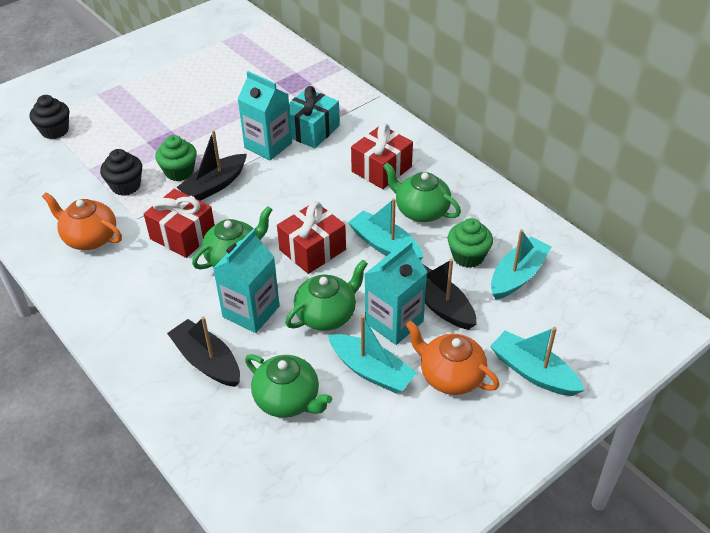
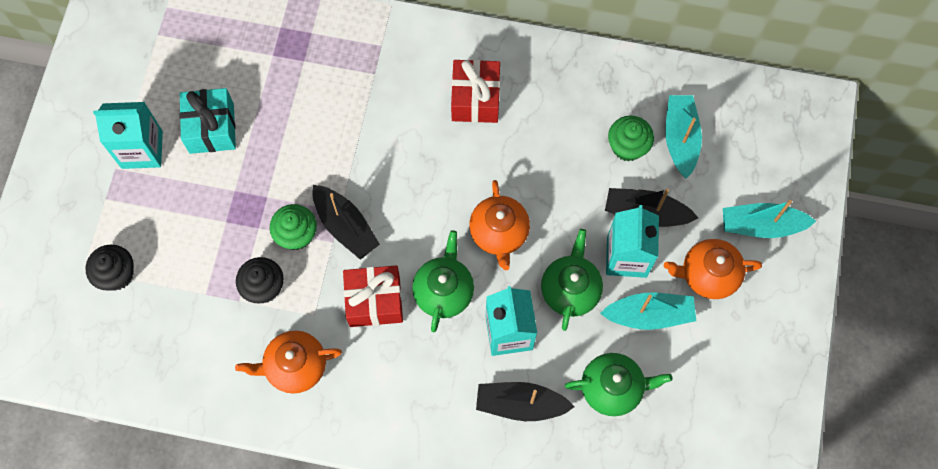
camera: 40 degrees left, 25 degrees up
(214, 185) = (345, 226): black boat -> black boat turned 45 degrees counterclockwise
(268, 145) = (347, 143): turquoise carton -> turquoise carton (142, 149)
(311, 130) = (369, 96): turquoise gift -> turquoise gift (211, 128)
(312, 250) = (499, 233): red gift -> orange teapot
(385, 245) = (553, 184): turquoise boat -> none
(421, 211) = (550, 124): green teapot -> none

